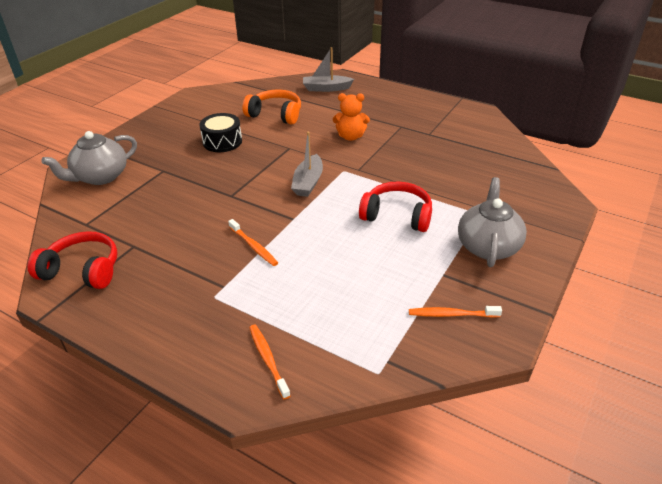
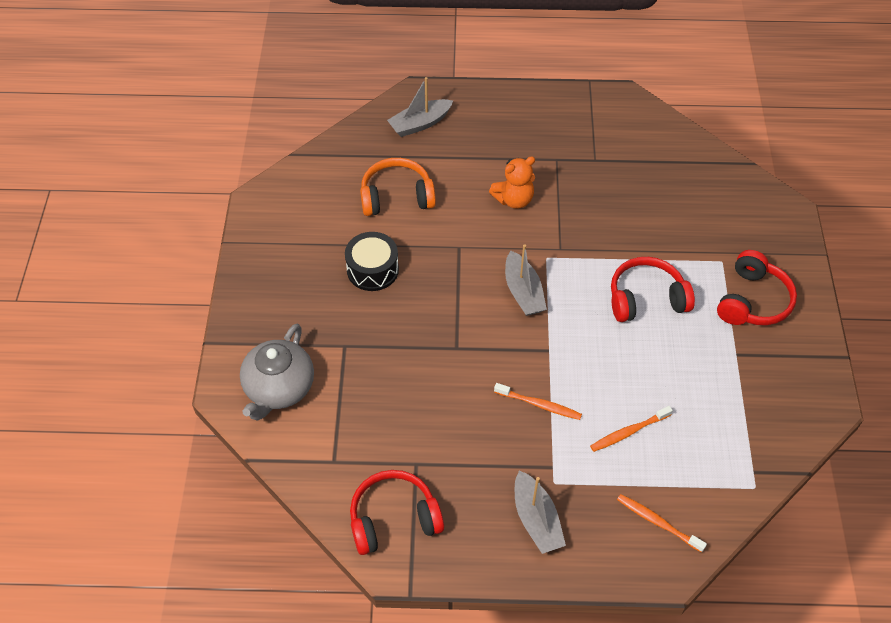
camera: 30 degrees left, 15 degrees up
(176, 314) = (536, 519): none -> grey boat
(451, 314) = (772, 397): orange toothbrush -> orange toothbrush (628, 432)
(488, 246) = (753, 301): grey teapot -> red headphones

